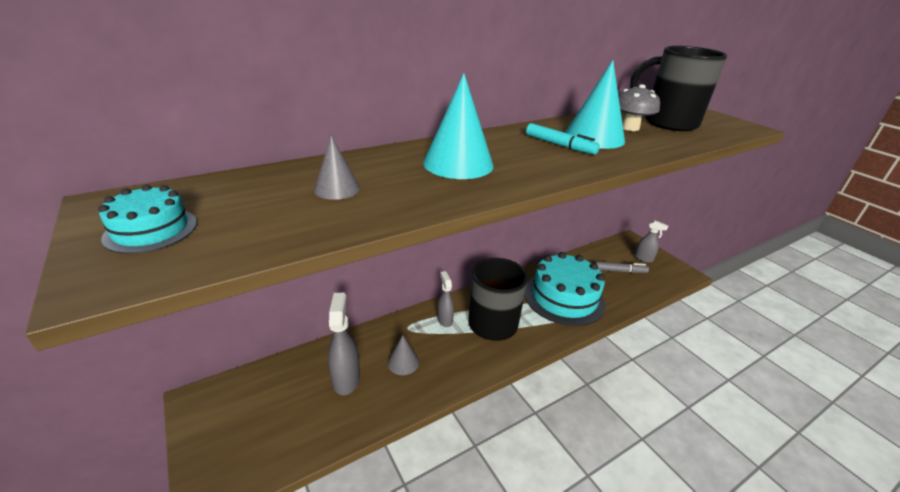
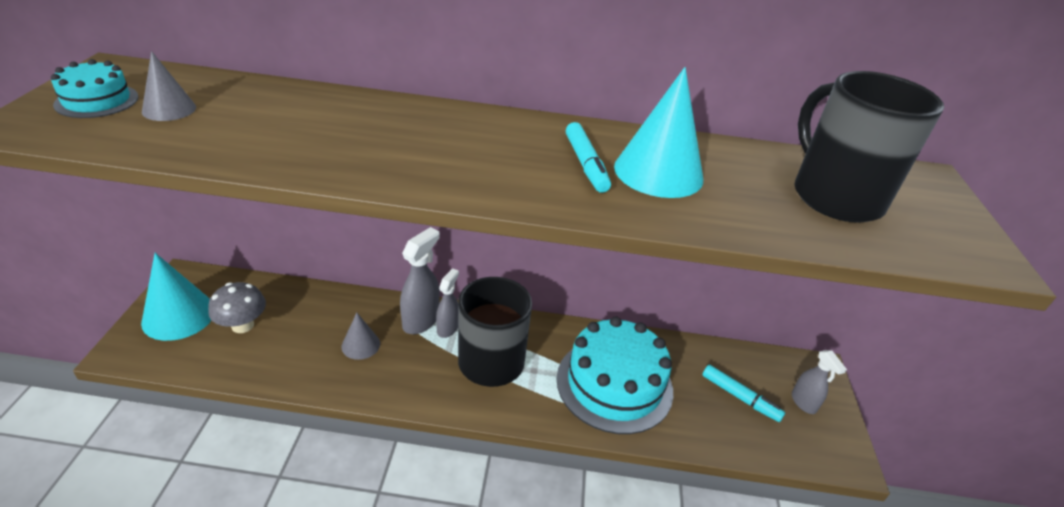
camera: 35 degrees right, 5 degrees up
(337, 188) = (268, 120): grey cone -> grey cone (169, 109)
(346, 379) = (299, 329): grey spray bottle -> grey spray bottle (421, 321)
(458, 163) = (422, 139): turquoise cone -> turquoise cone (179, 315)
(619, 271) = (740, 397): grey marker -> turquoise marker
(630, 128) = (747, 180): grey mushroom -> grey mushroom (242, 325)

